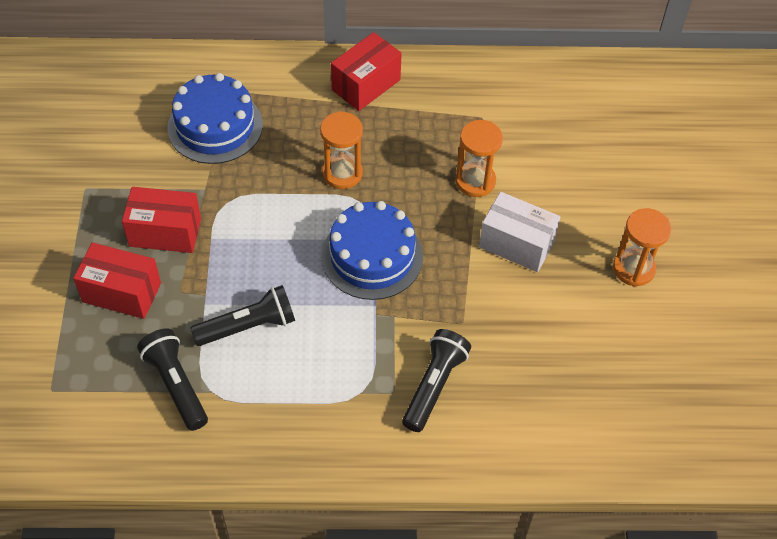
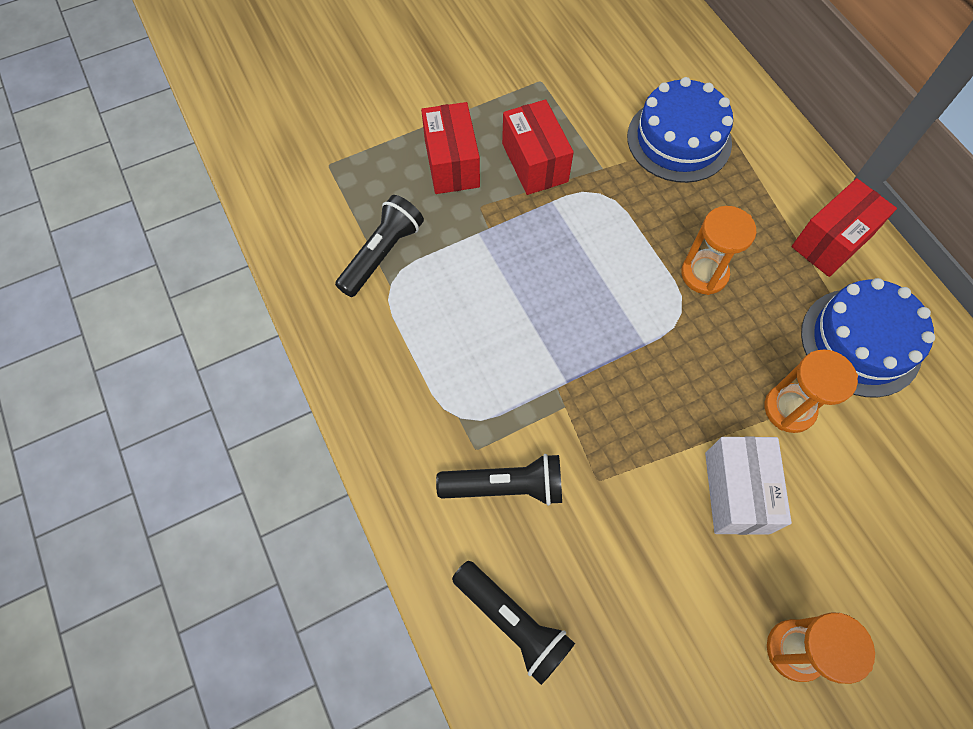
camera: 65 degrees right, 10 degrees up
(248, 326) = (475, 280): black flashlight -> black flashlight (512, 622)
(366, 85) = (831, 241): red box -> red box turned 60 degrees counterclockwise
(372, 256) = (623, 351): blue cake -> blue cake (860, 342)

